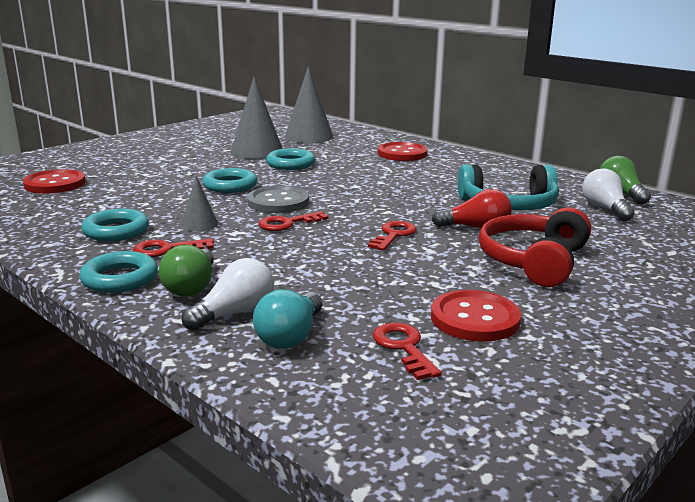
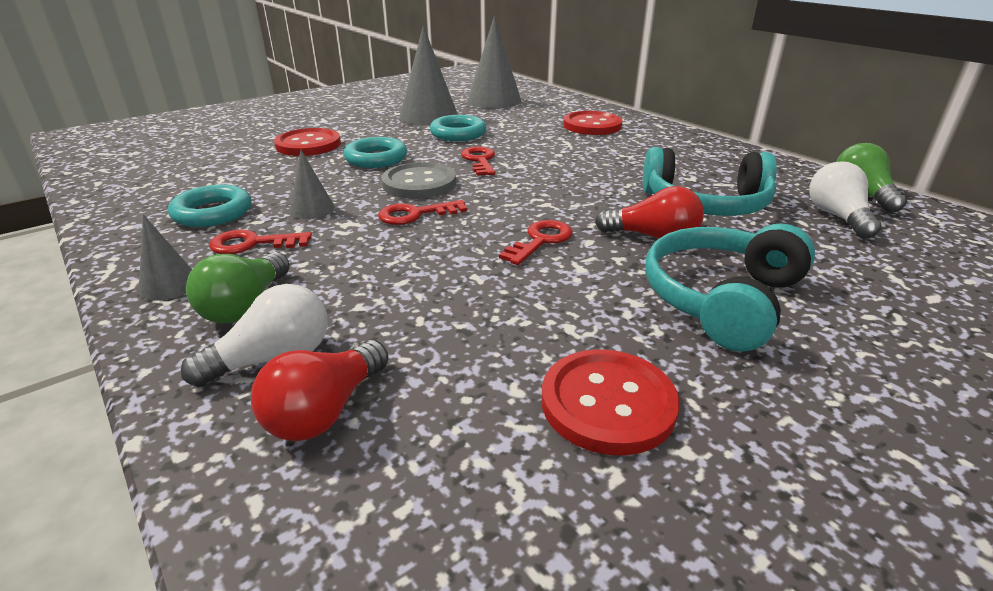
camera: 10 degrees right, 10 degrees up
(55, 184) = (192, 147): red button -> red button (308, 145)
(120, 278) = (169, 285): turquoise ring -> grey cone
(290, 336) = (325, 411): turquoise light bulb -> red light bulb
(404, 347) = (480, 454): red key -> red key (480, 160)
(534, 261) = (721, 299): red headphones -> turquoise headphones

